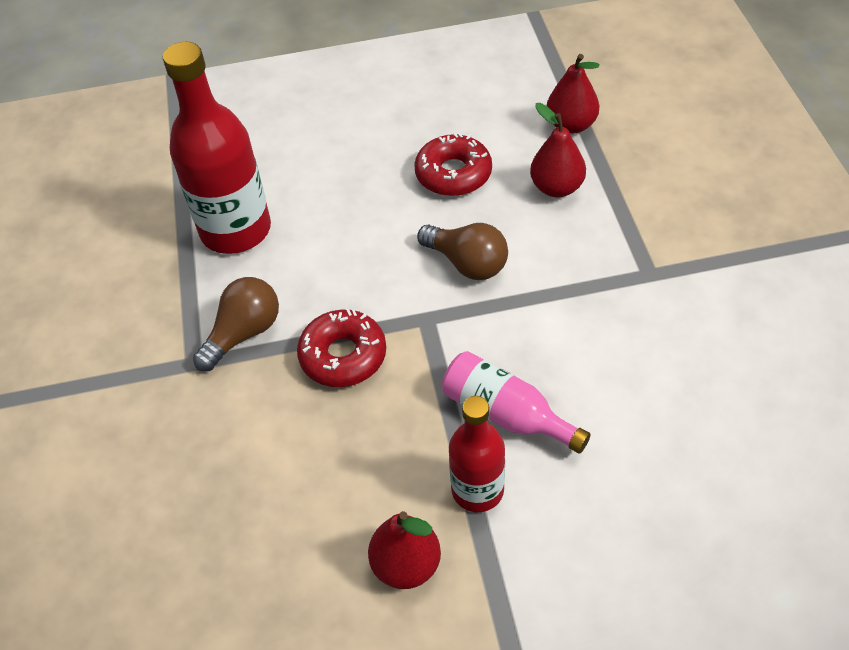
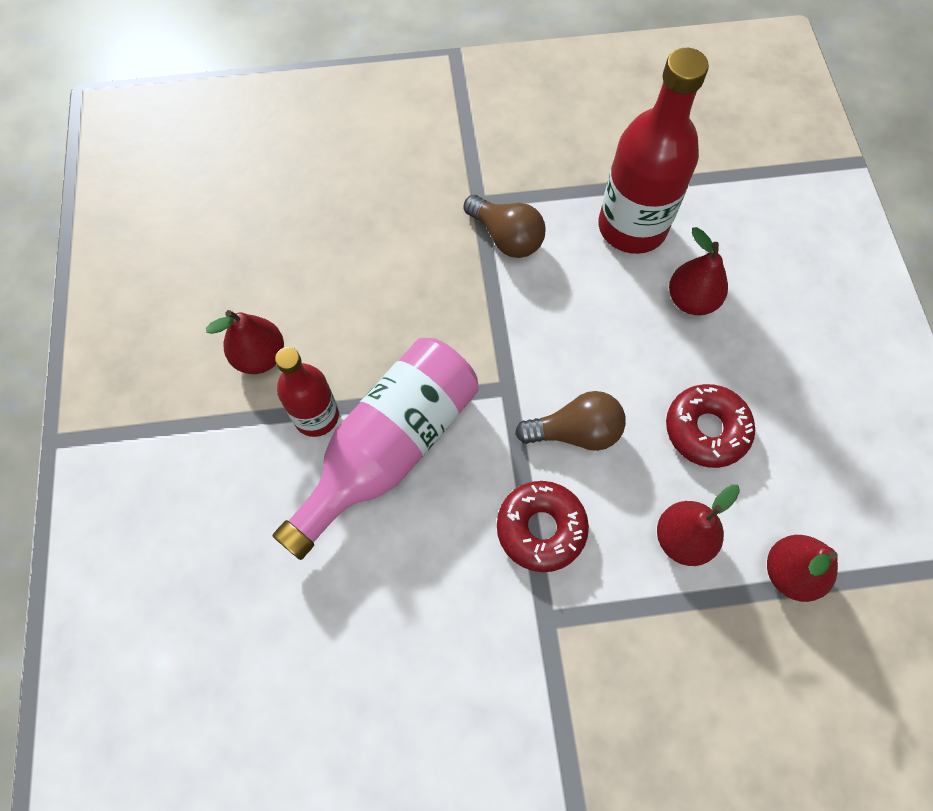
camera: 90 degrees right, 15 degrees up
(321, 185) = (691, 300): none -> red pear
(343, 356) = (472, 316): red donut -> red donut (541, 528)
(467, 263) = (575, 432): brown light bulb -> brown light bulb turned 135 degrees counterclockwise
(506, 414) = (389, 449): pink bottle -> pink bottle, size x1.70

